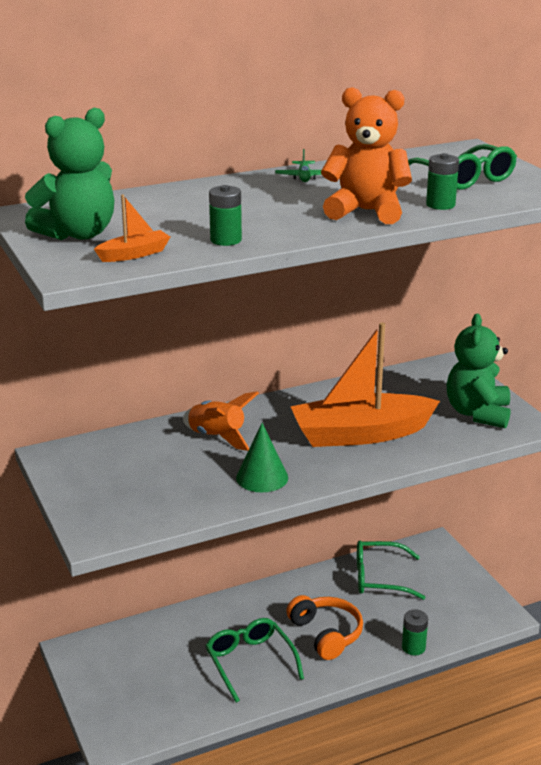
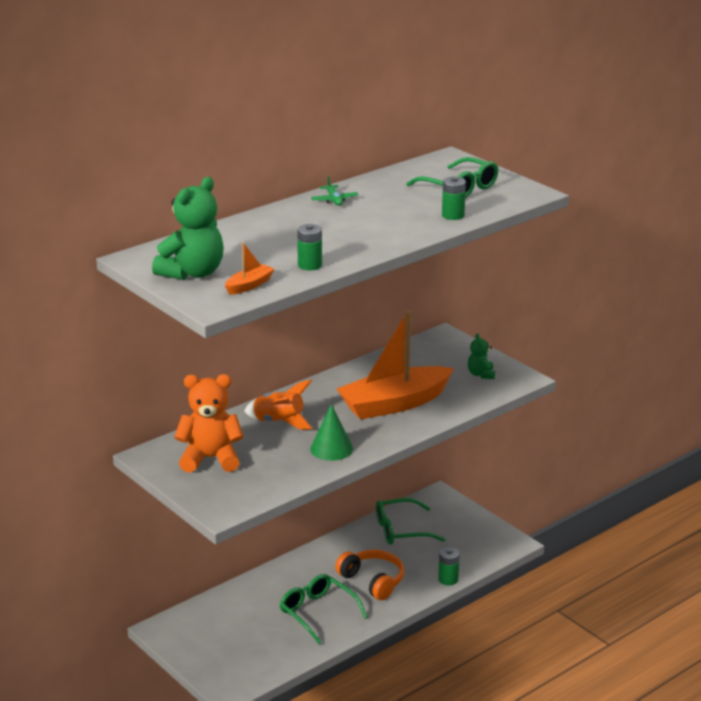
camera: 15 degrees left, 0 degrees up
(366, 211) = (400, 228): orange teddy bear -> orange teddy bear (210, 459)
(478, 413) = (481, 374): green teddy bear -> green teddy bear, size x0.51

